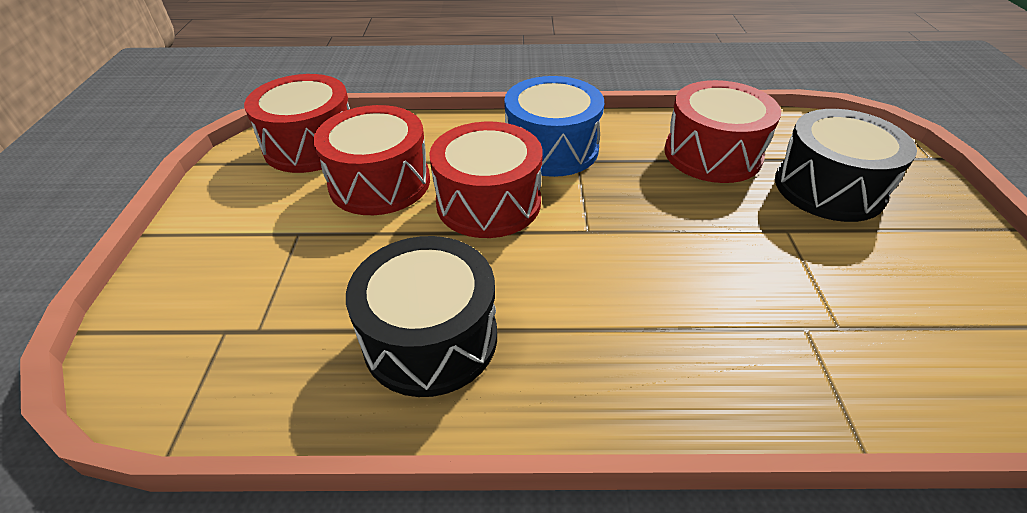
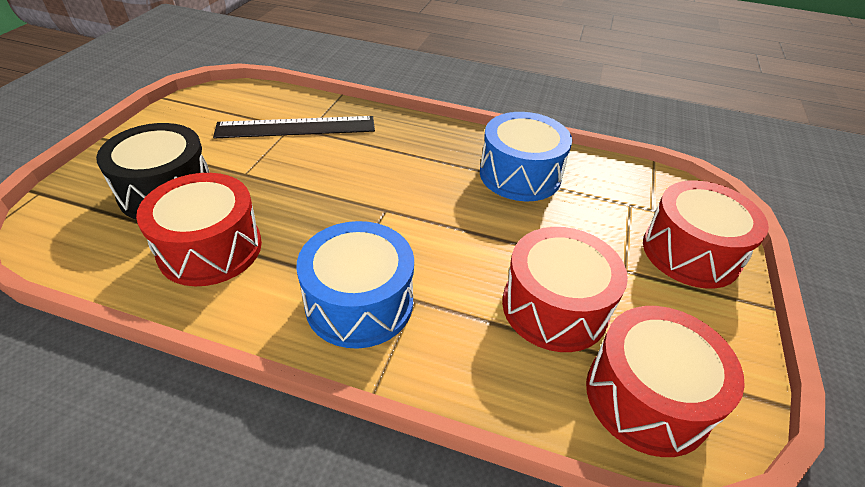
camera: 165 degrees left, 0 degrees up
(430, 338) = (520, 175): black drum -> blue drum
(488, 202) = (453, 255): red drum -> red drum (690, 252)
(829, 328) = (296, 127): none -> black ruler

